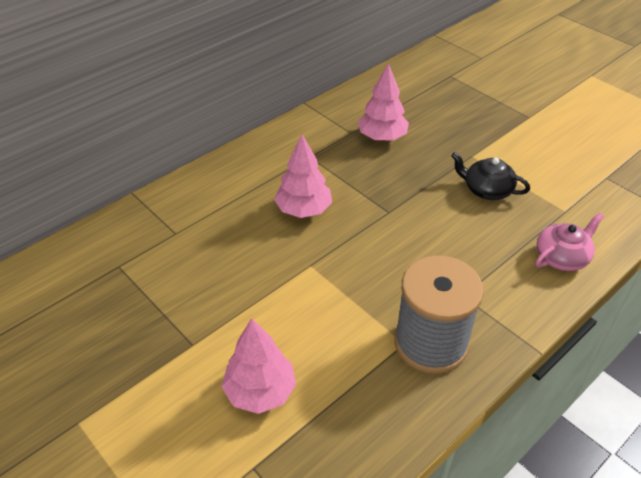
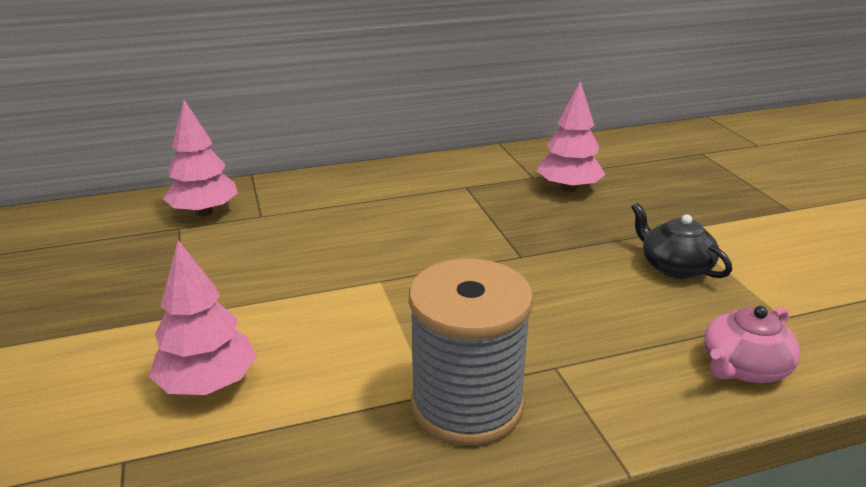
camera: 25 degrees right, 15 degrees down
(303, 210) = (417, 230): pink tree -> pink tree (204, 212)
(562, 257) = (743, 367): pink teapot -> pink teapot turned 150 degrees clockwise

